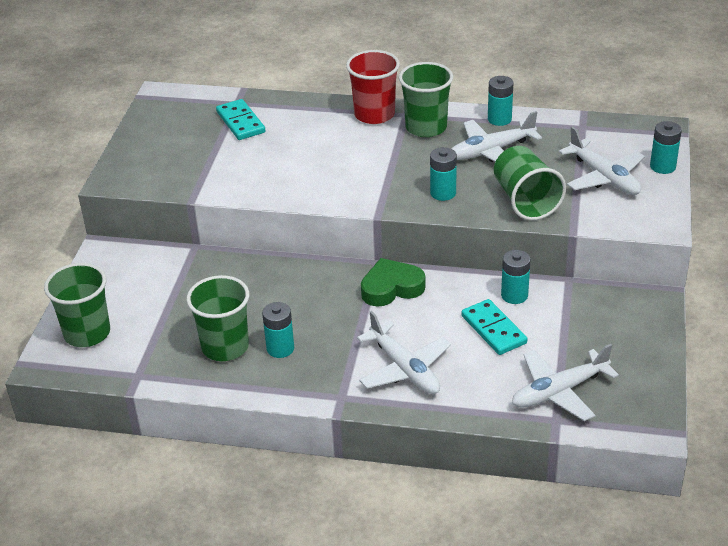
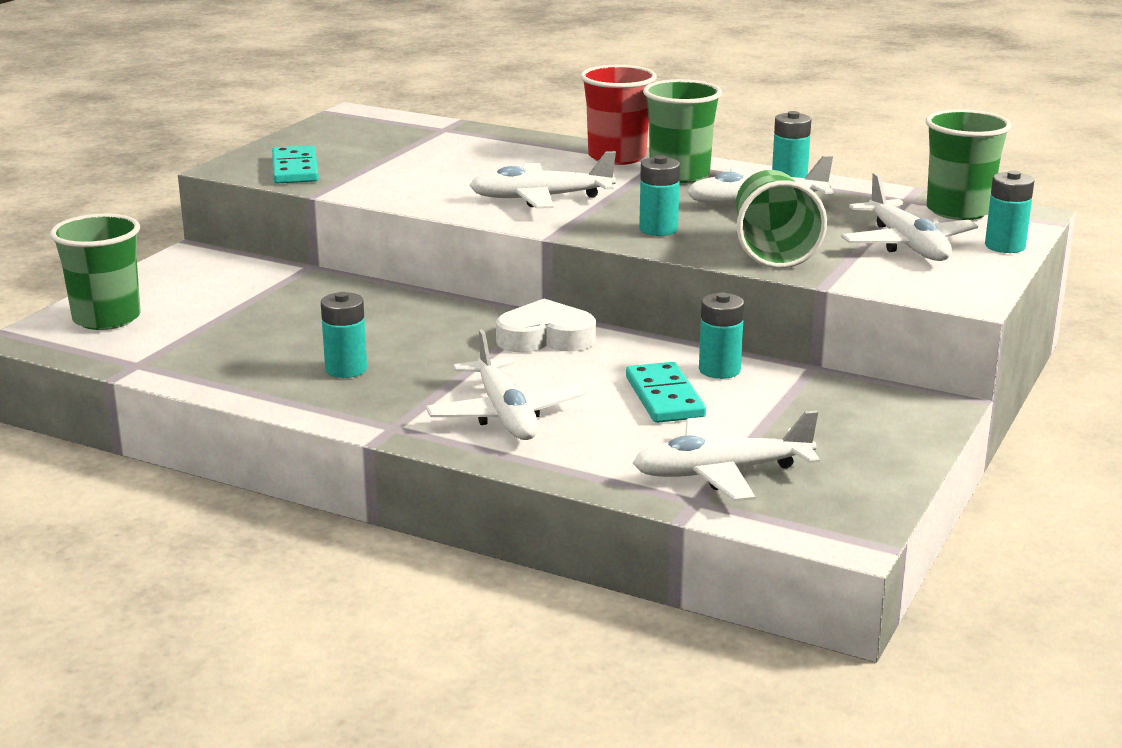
camera: 15 degrees right, 15 degrees down
(225, 347) = (273, 357): green cup -> green cup (958, 211)
(241, 122) = (435, 143): turquoise domino -> turquoise domino (295, 169)
(348, 173) = (541, 198): none -> white plane
(391, 288) = (545, 338): green heart -> white heart

